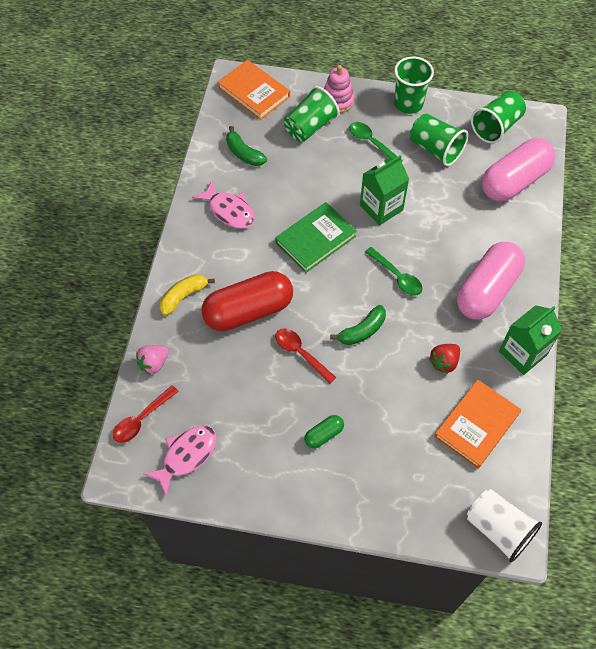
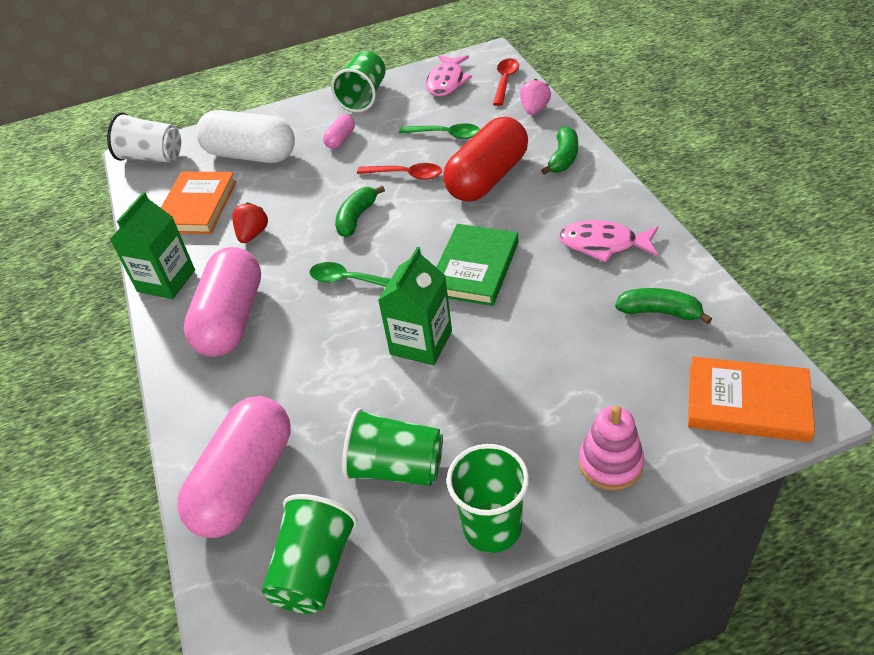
camera: 155 degrees right, 15 degrees down
(183, 296) = (563, 158): yellow banana -> green banana
(310, 127) = (611, 397): green cup -> green cup (364, 97)
(324, 435) = (340, 139): green capsule -> pink capsule
(371, 143) = (501, 423): green spoon -> green spoon (445, 135)
(408, 467) = (251, 155): none -> white capsule

